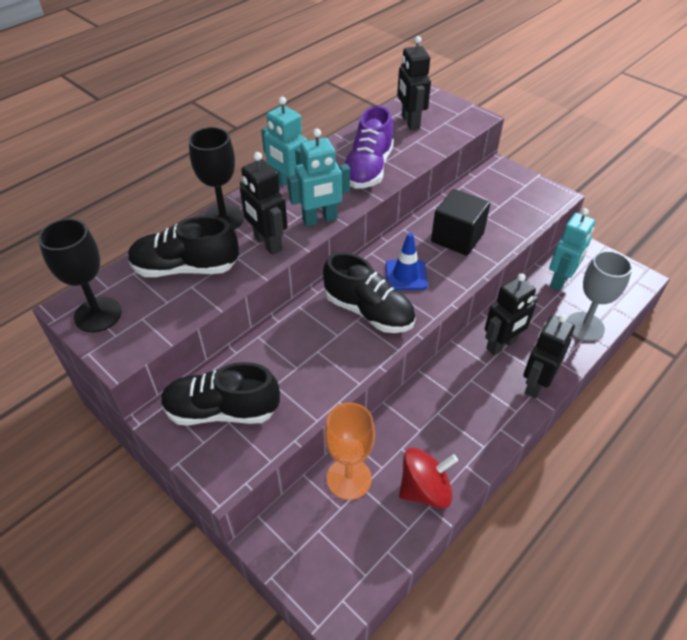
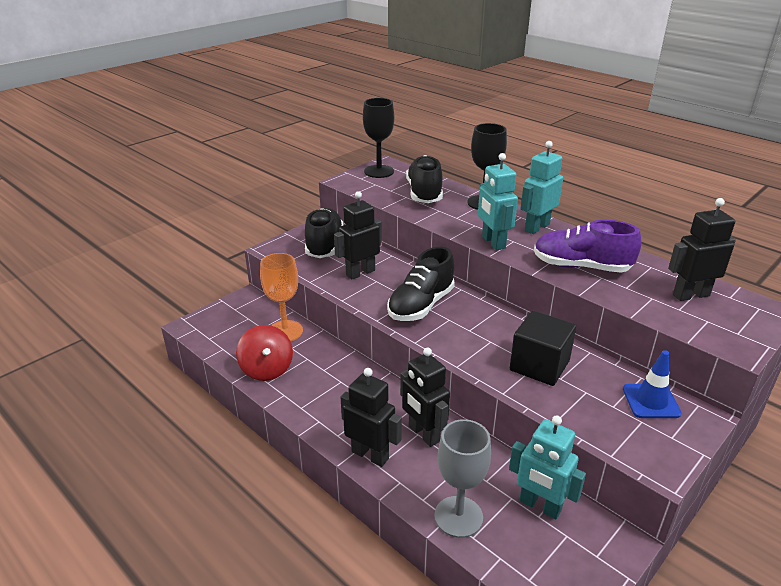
camera: 90 degrees right, 15 degrees down
(267, 243) = (457, 221): black robot -> black robot (360, 273)
(406, 275) = (472, 328): blue traffic cone -> blue traffic cone (651, 401)

